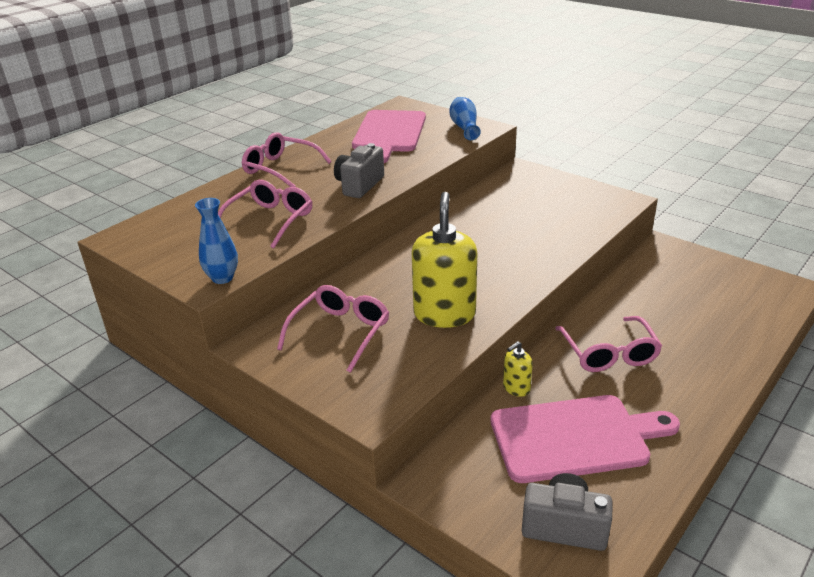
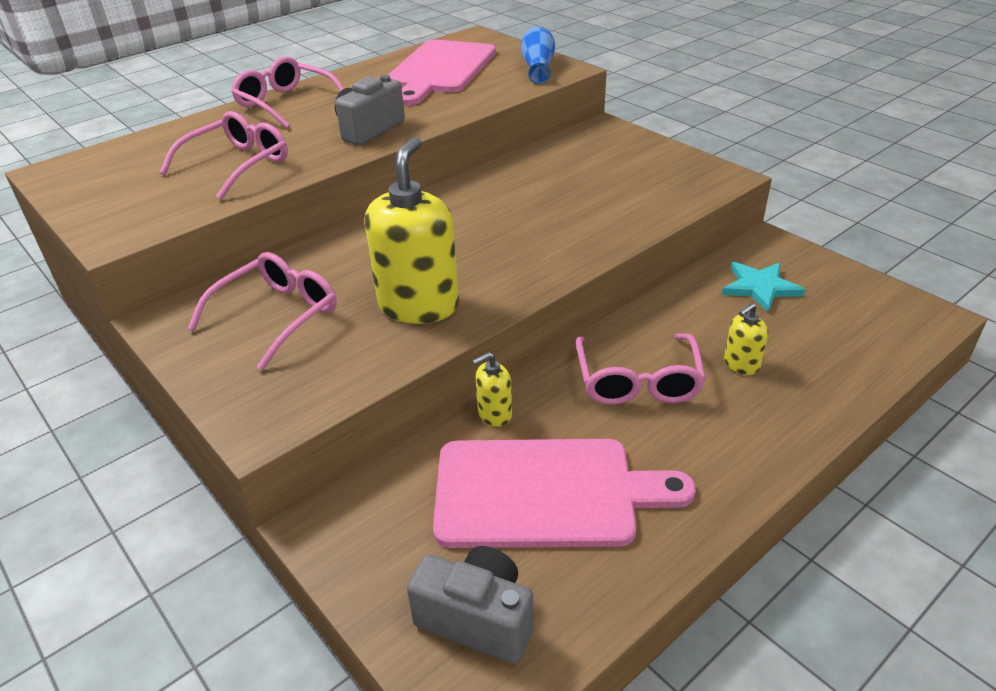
camera: 10 degrees right, 5 degrees up
(222, 278) = (139, 231): blue vase -> none
(668, 278) = (760, 287): none -> turquoise star
(676, 334) = (741, 364): none -> yellow soap dispenser

